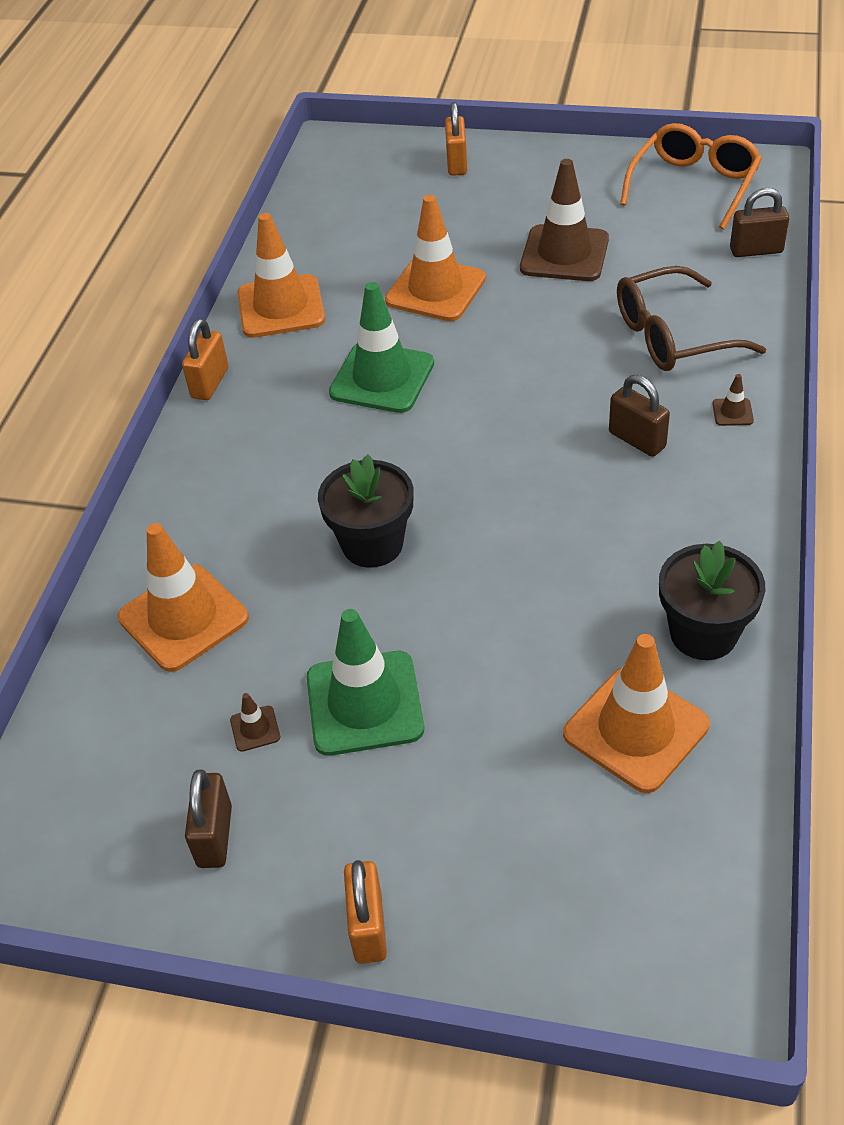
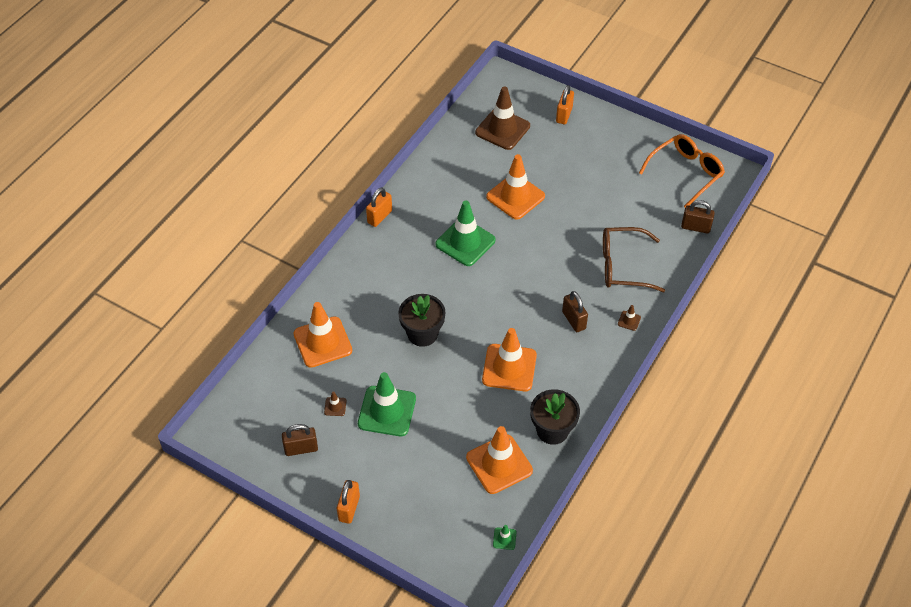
camera: 15 degrees right, 5 degrees up
(215, 836) = (301, 449): brown padlock -> brown padlock turned 60 degrees clockwise
(281, 307) = (432, 181): orange traffic cone -> orange traffic cone (509, 368)
(564, 254) = (593, 196): brown traffic cone -> brown traffic cone (502, 129)
(725, 875) = (504, 538): none -> green traffic cone

